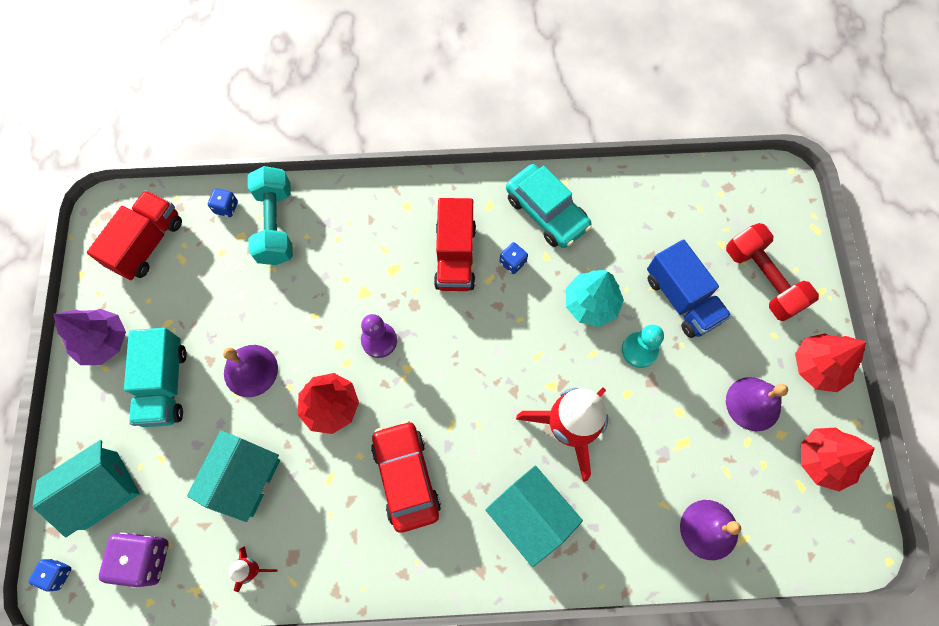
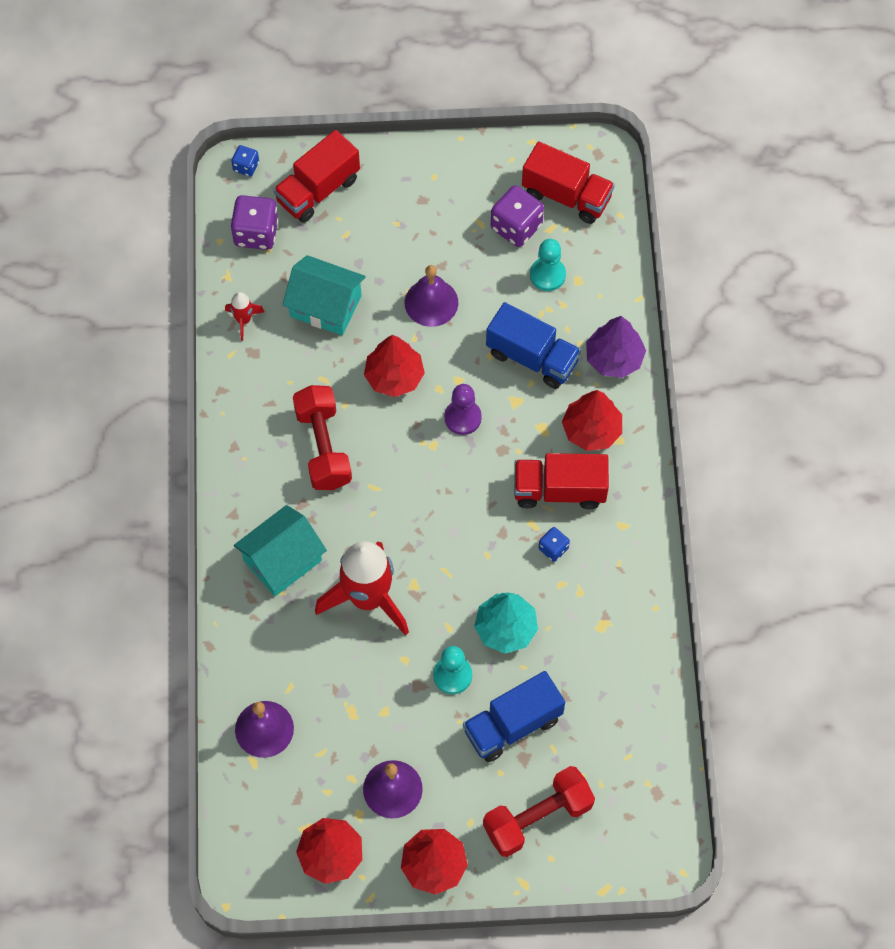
camera: 90 degrees right, 5 degrees down
(101, 490) = (318, 190): turquoise house -> red truck
(103, 341) = (461, 171): purple tree -> purple tree (614, 358)
(165, 384) = (417, 229): turquoise truck -> none
(175, 290) = (516, 227): none -> purple dice
(226, 207) = (611, 263): blue dice -> none
(232, 262) = (547, 275): none -> turquoise pawn
(275, 225) = (591, 312): turquoise dumbbell -> none
(319, 277) = (532, 357): none -> blue truck
(396, 228) = (591, 430): none -> red tree
(406, 477) = (323, 447): red car -> red dumbbell
(546, 212) = (616, 586): turquoise car -> none

